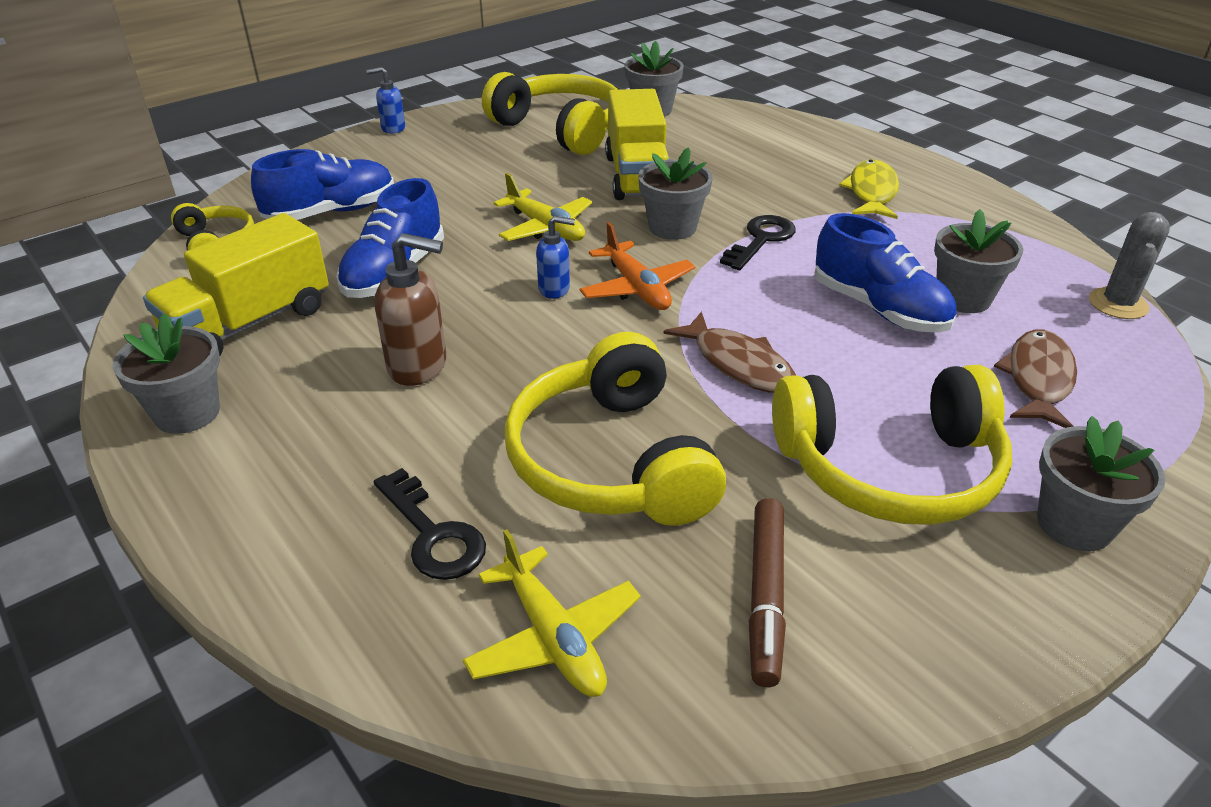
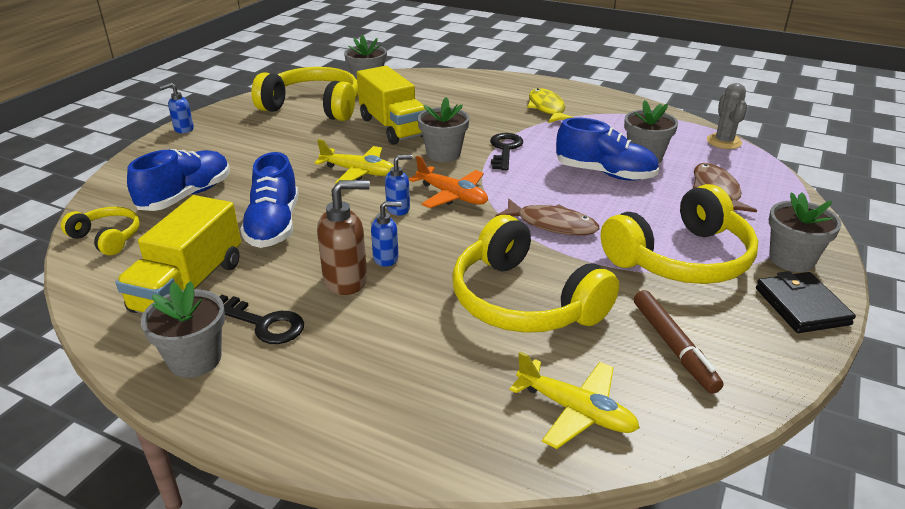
camera: 25 degrees left, 5 degrees down
(433, 534) = (449, 379): black key -> black key (263, 323)
(487, 351) = (386, 258): none -> blue soap dispenser
(1027, 604) = (802, 306): none -> black wallet

